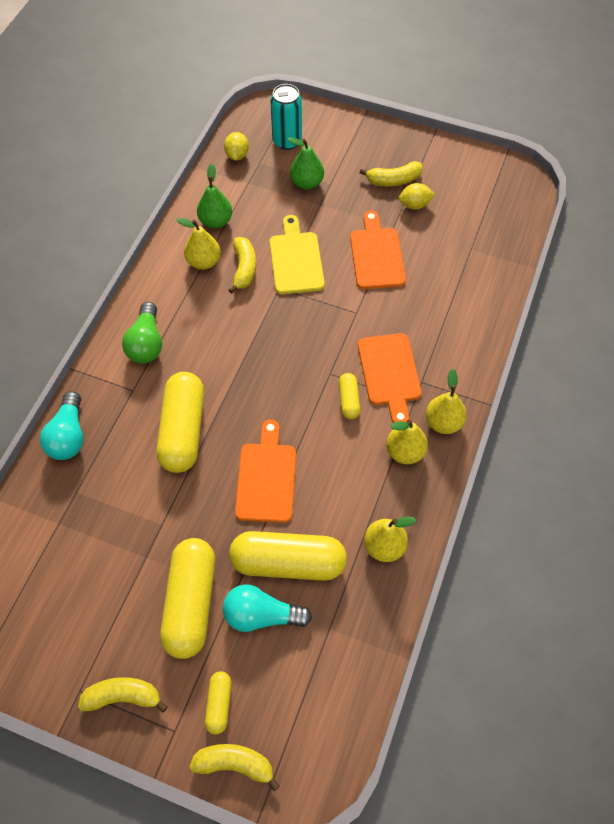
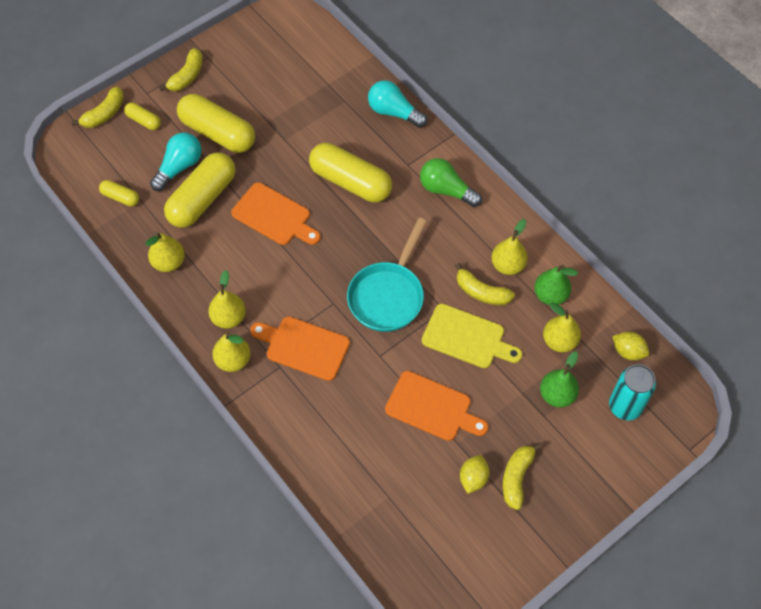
camera: 120 degrees right, 0 degrees up
(257, 199) = (559, 341): none -> yellow pear
(293, 335) = (388, 295): none -> turquoise pan
(348, 400) = (300, 303): yellow capsule -> yellow capsule (120, 197)

